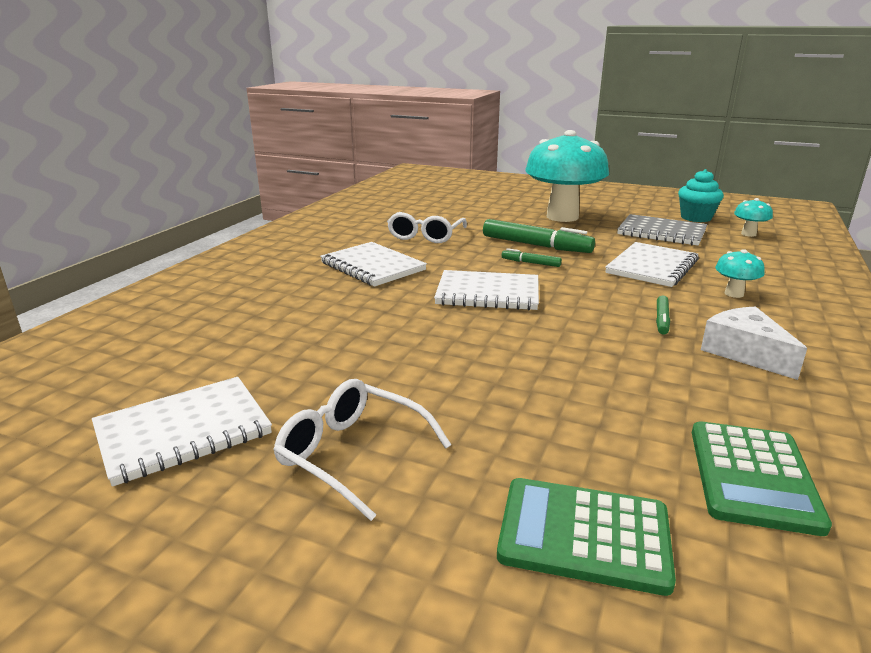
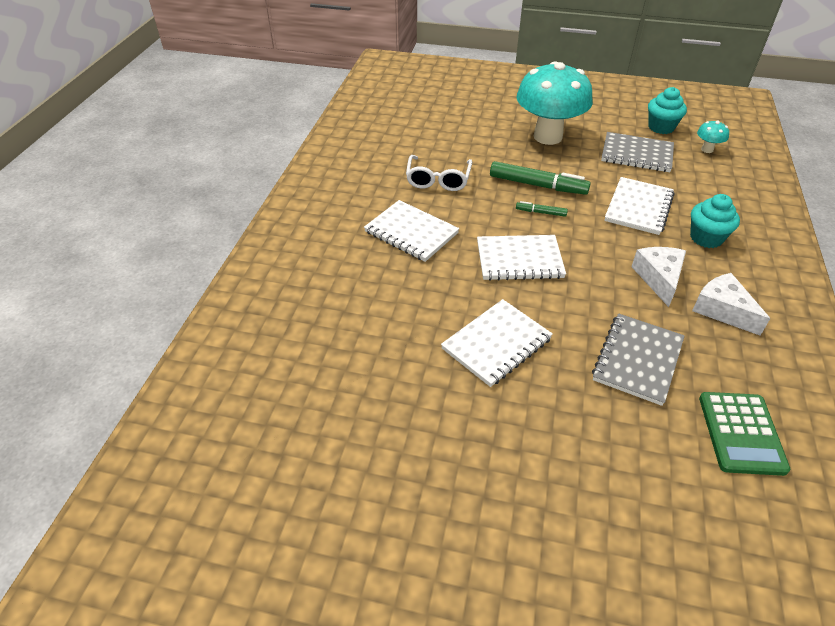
camera: 10 degrees left, 20 degrees up
(183, 432) = (362, 450): white notebook -> white notebook (496, 344)
(352, 454) = (488, 452): white glasses -> none
(584, 535) = (652, 497): green calculator -> none
(609, 386) = (637, 360): none -> grey notebook
(662, 320) = (659, 278): green marker -> white cheese
(734, 294) = (706, 238): turquoise mushroom -> turquoise cupcake

